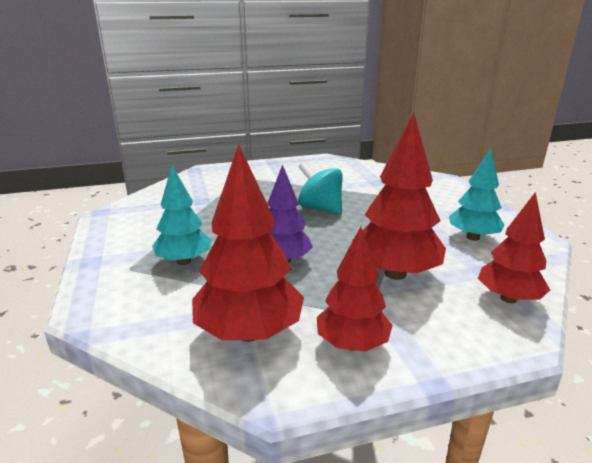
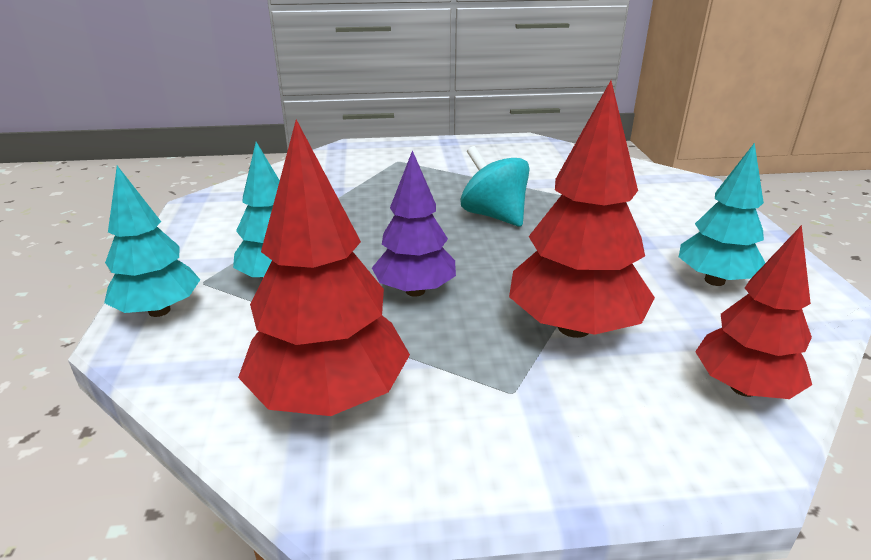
camera: 10 degrees right, 5 degrees up
(104, 290) = (159, 310): none -> turquoise tree
(352, 344) = (472, 433): red tree -> none

